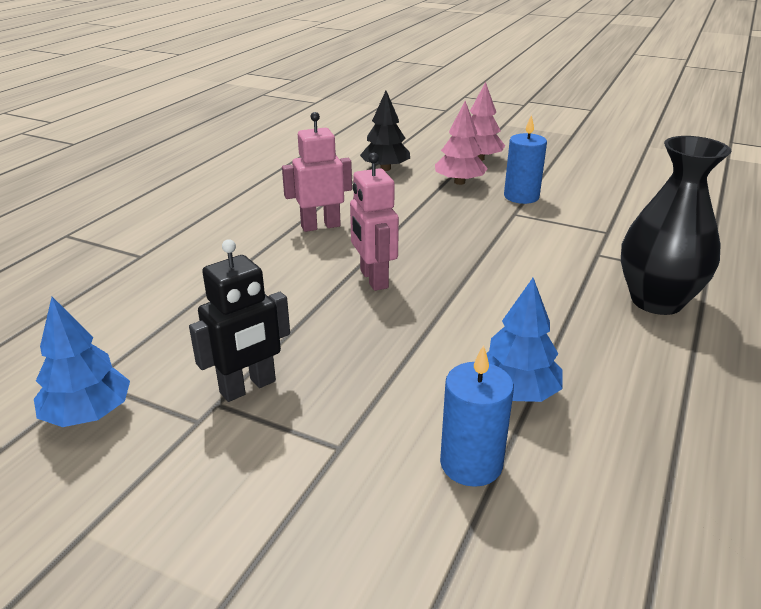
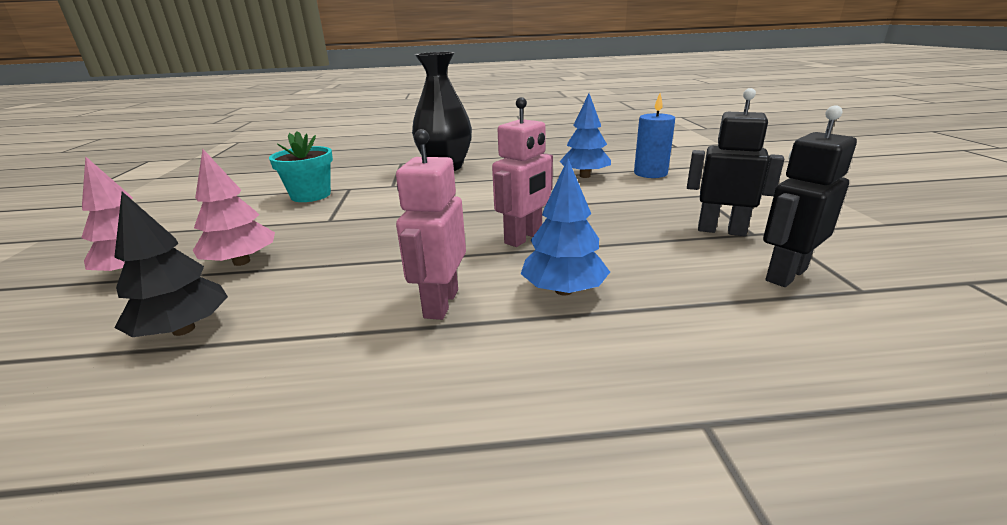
camera: 120 degrees left, 5 degrees down
(88, 414) = (871, 269): blue tree -> blue tree (564, 290)
(155, 362) = (785, 275): none -> black robot
(320, 226) = (440, 303): pink robot -> pink robot turned 60 degrees clockwise
(521, 196) = (281, 225): blue candle -> none
(598, 213) = (311, 195): none -> turquoise flower pot

